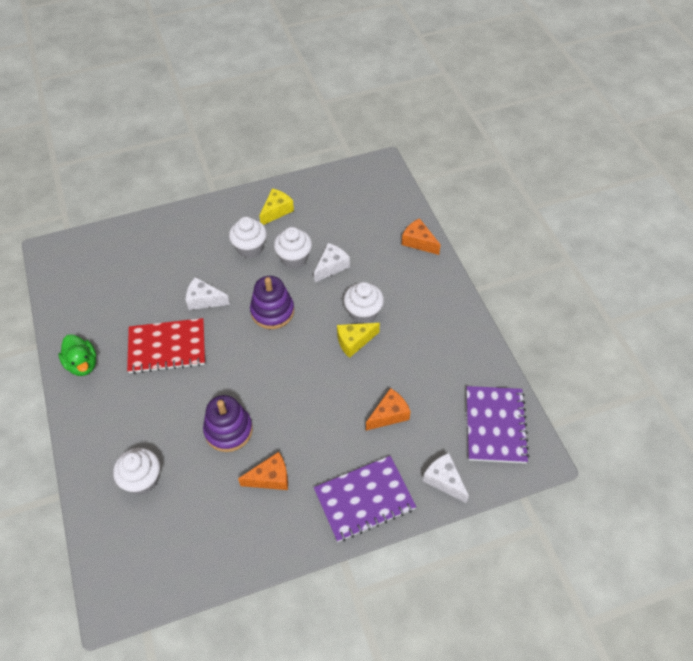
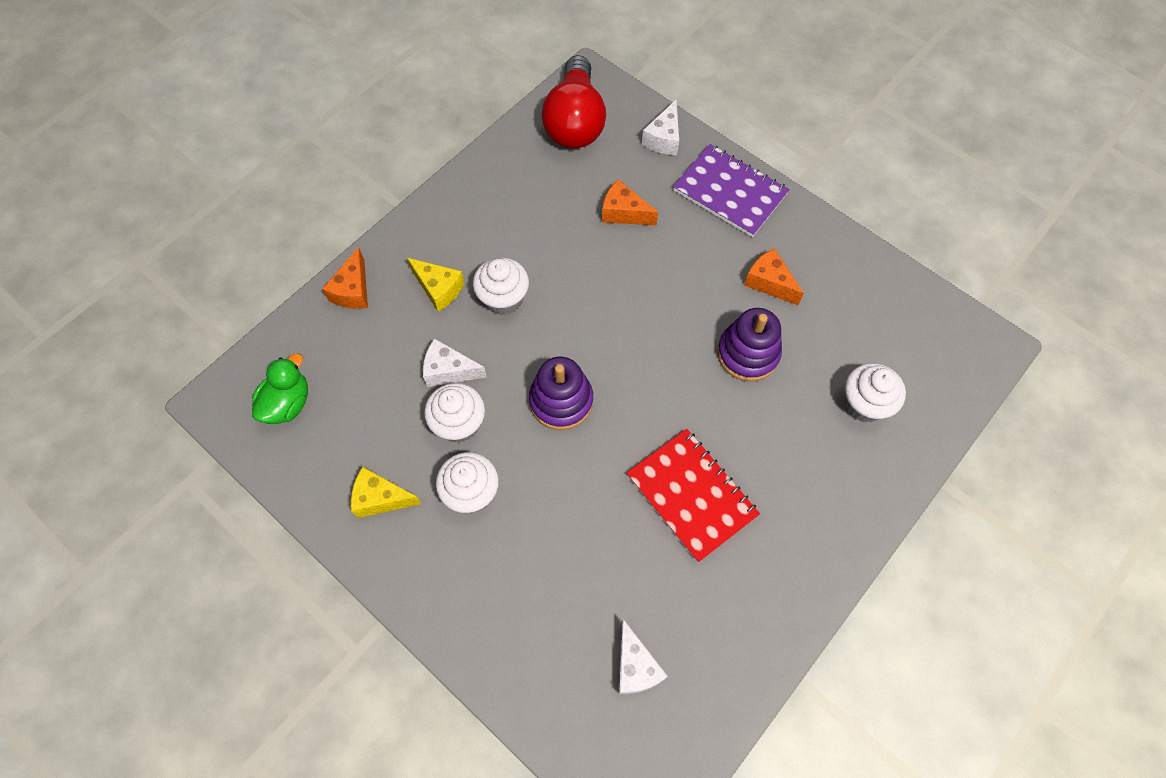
camera: 120 degrees left, 10 degrees up
(82, 364) = (785, 587): green duck -> green duck (288, 403)
(204, 300) = (593, 497): white cheese -> white cheese (635, 666)
(354, 342) = (551, 288): yellow cheese -> yellow cheese (439, 289)
(495, 425) = (575, 121): purple notebook -> red light bulb

